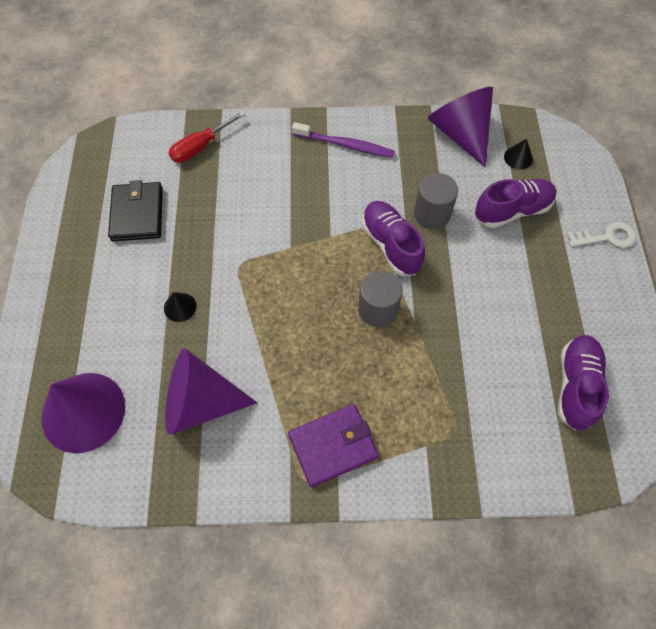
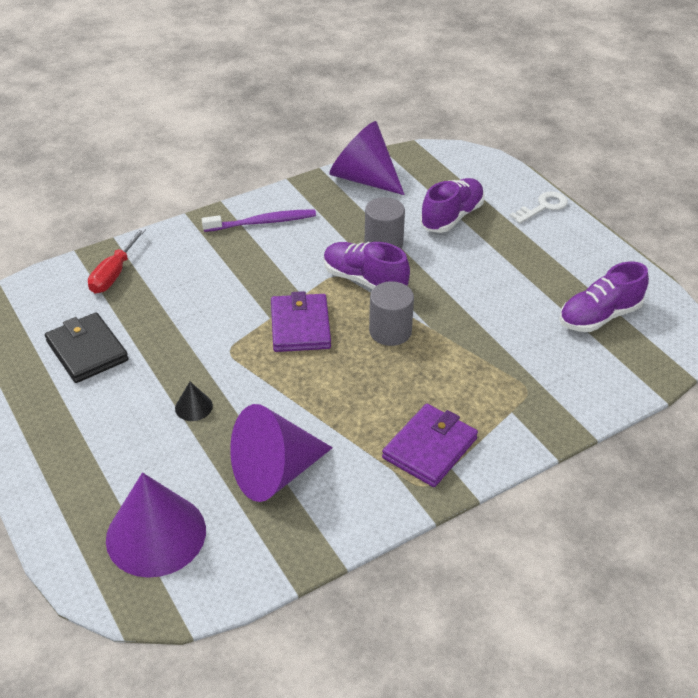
camera: 30 degrees left, 20 degrees down
(308, 268) = (300, 326): none -> purple wallet
(518, 158) = (427, 178): black cone -> none
(576, 386) = (599, 316): purple shoe -> purple shoe turned 105 degrees counterclockwise

